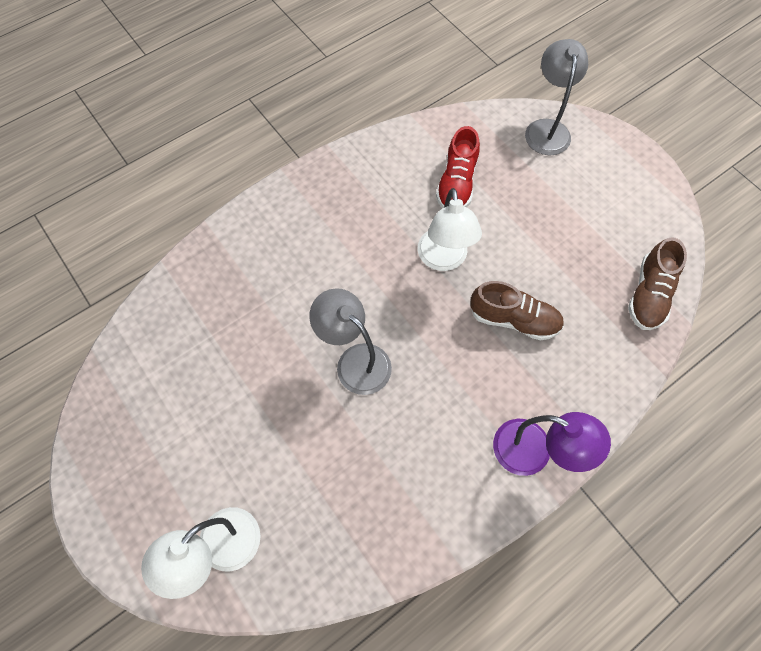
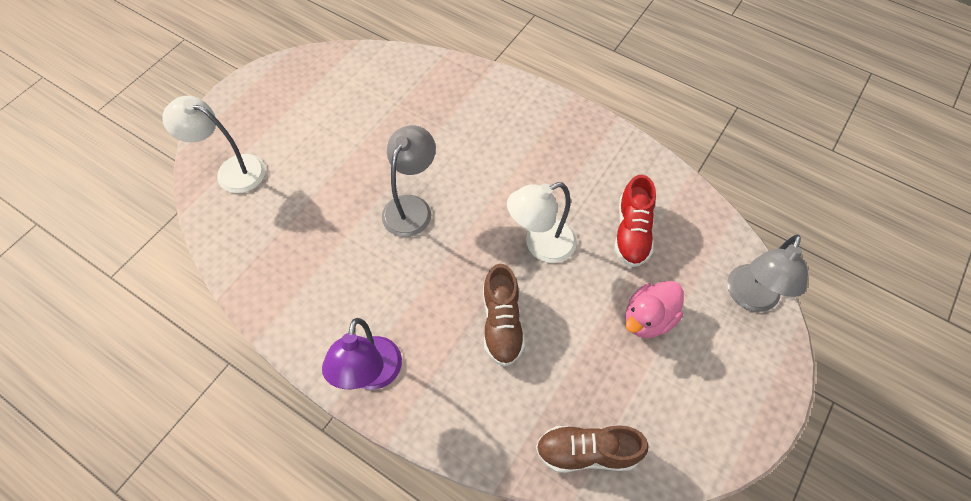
camera: 70 degrees right, 5 degrees down
(456, 183) = (632, 232): red shoe -> red shoe turned 75 degrees counterclockwise
(543, 205) = (648, 319): none -> pink duck
(546, 129) = (749, 298): grey lamp -> grey lamp turned 135 degrees clockwise

